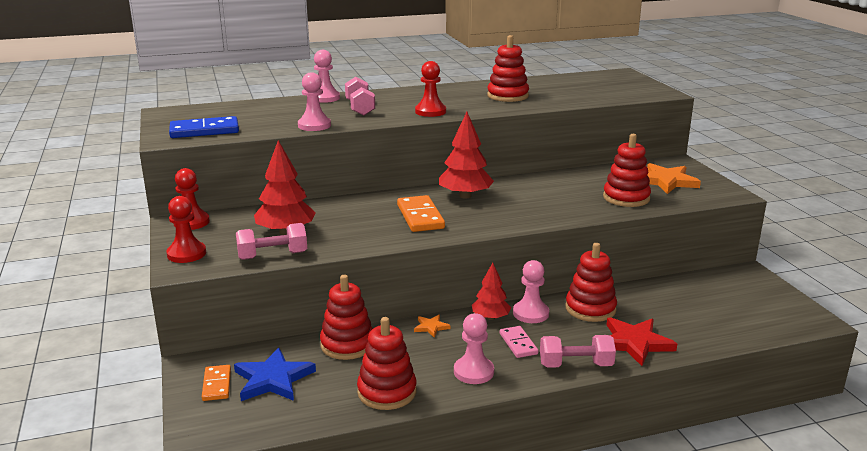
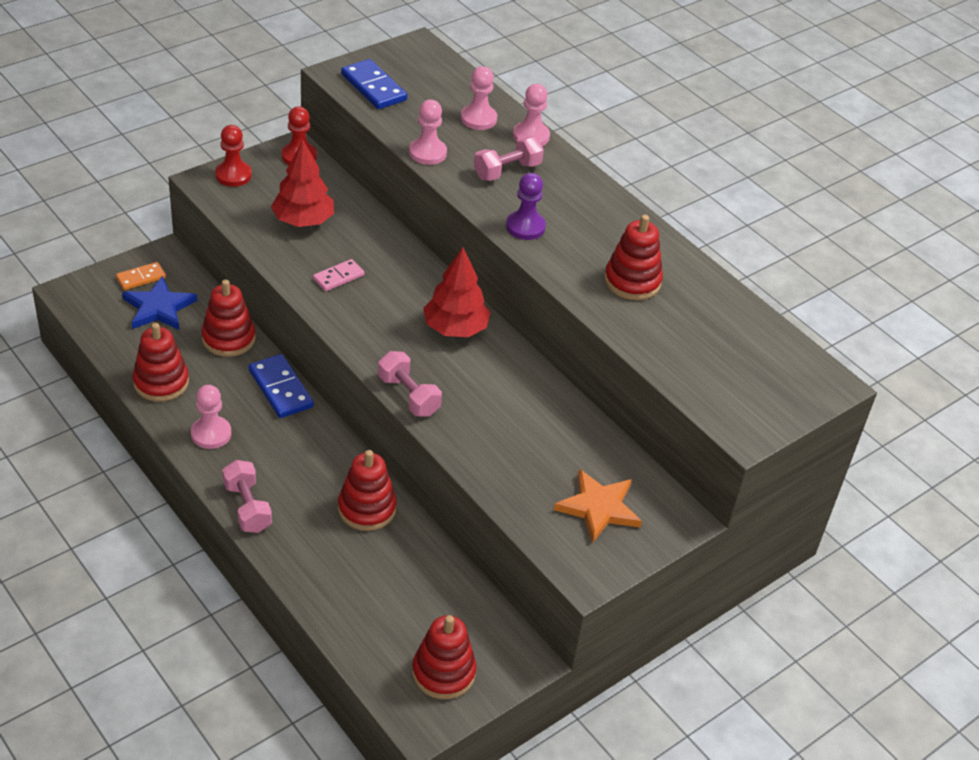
camera: 65 degrees right, 20 degrees up
(273, 256) = (250, 227): pink dumbbell -> pink dumbbell (408, 396)
(420, 217) = (381, 304): orange domino -> none
(430, 112) = (525, 227): red pawn -> purple pawn
(431, 327) = (281, 389): orange star -> blue domino
(490, 317) = (316, 430): red tree -> none
(518, 344) = (272, 458): pink domino -> pink domino (338, 277)
(530, 313) = (337, 460): pink pawn -> pink pawn (478, 119)
(626, 198) = (519, 470): red stacking toy -> red stacking toy (443, 672)
(634, 343) = (306, 551): red star -> none

